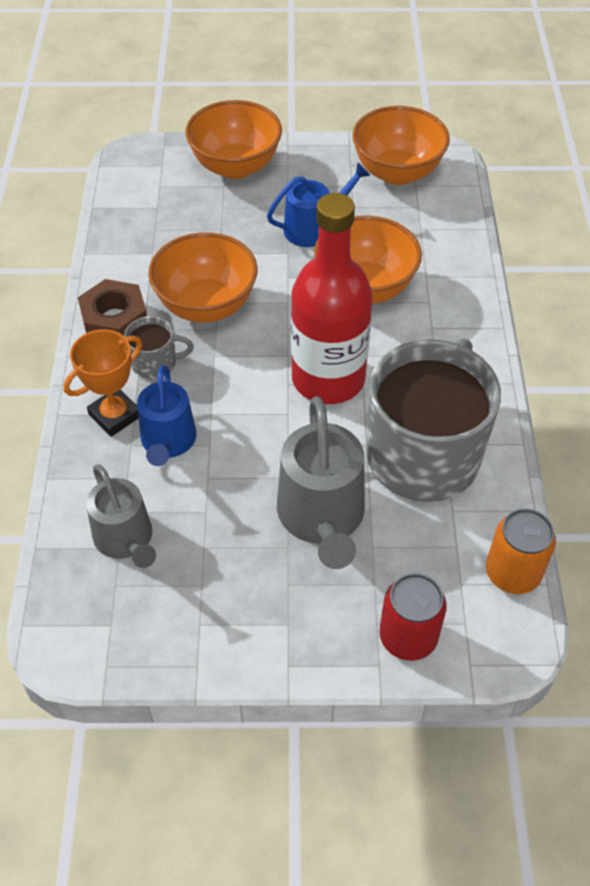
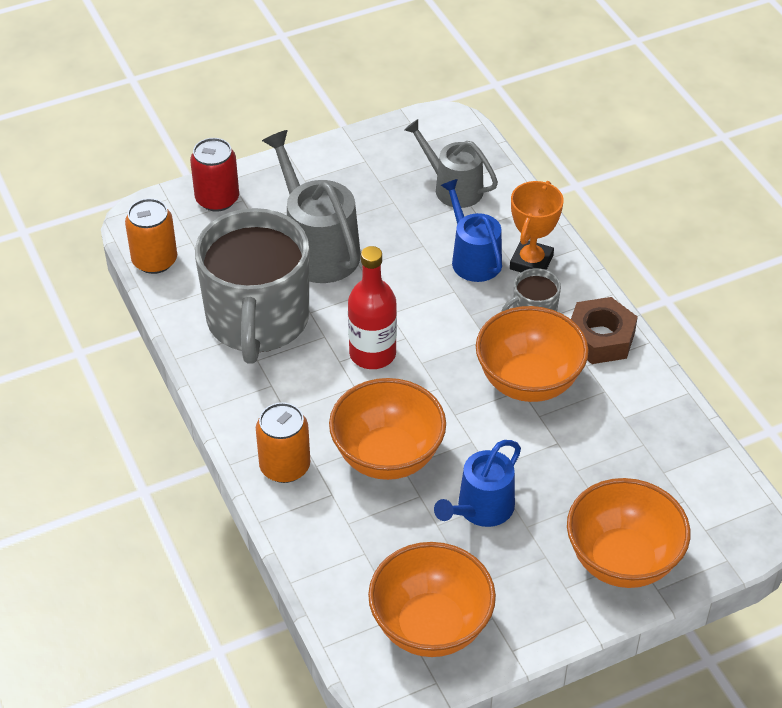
camera: 155 degrees right, 5 degrees down
(328, 379) = (372, 354): red bottle -> red bottle, size x0.65
(456, 309) = (285, 466): none -> orange can

